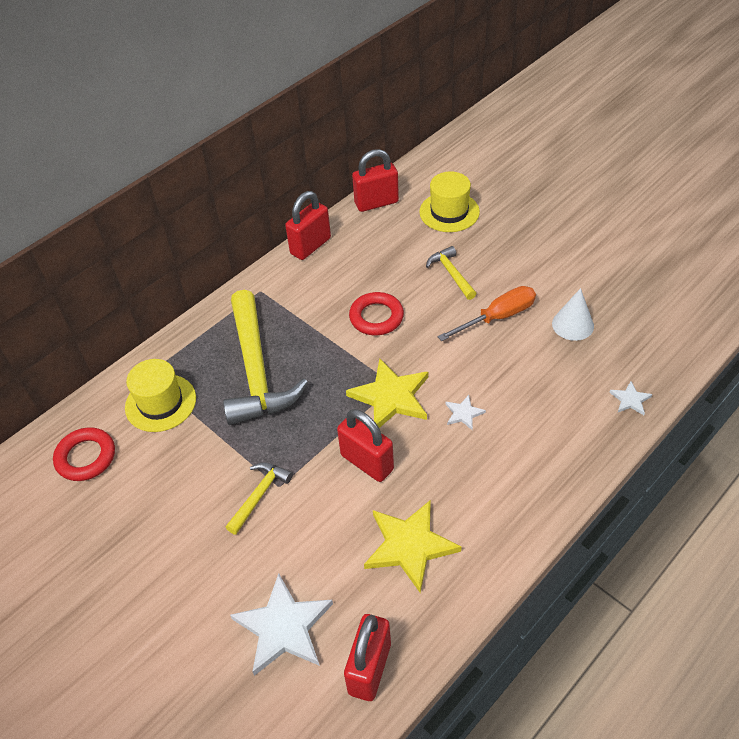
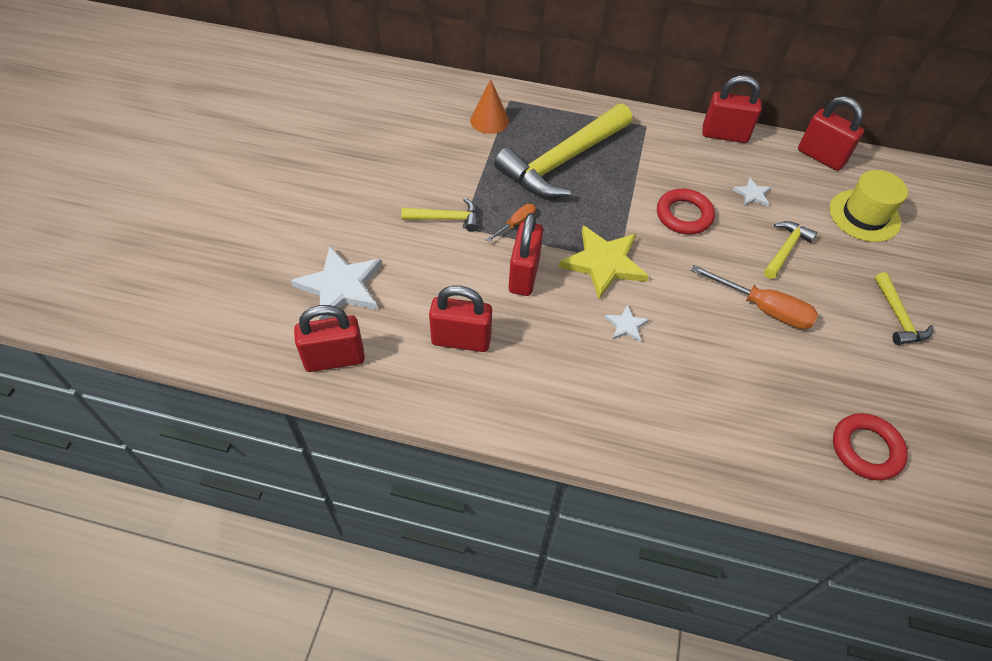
camera: 55 degrees right, 5 degrees up
(86, 457) = (414, 104): red ring -> red ring (866, 449)
(160, 403) = (489, 120): yellow hat -> orange cone
(304, 441) = (516, 224): none -> orange screwdriver
(409, 546) = (461, 340): yellow star -> red padlock
(548, 246) = (898, 317): none -> yellow hammer
(573, 324) = (809, 377): white cone -> none
(630, 400) = (752, 466): white star -> white star (752, 194)

